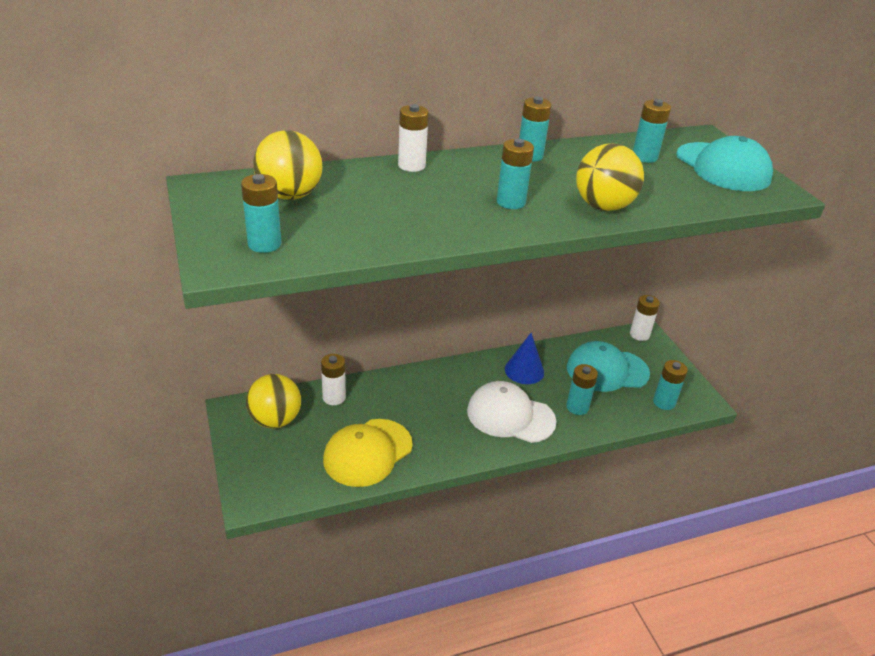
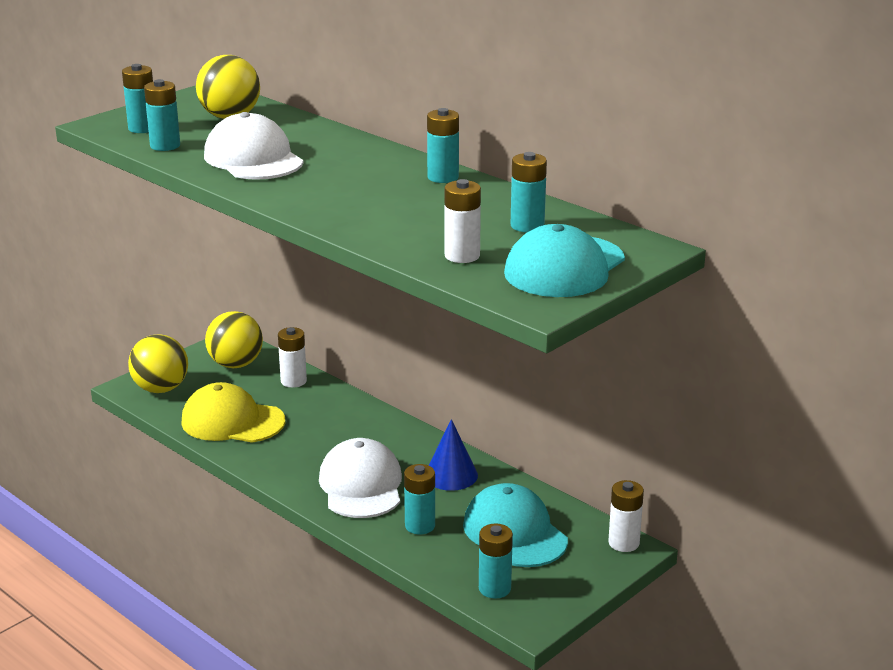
camera: 65 degrees right, 10 degrees down
(411, 165) = (346, 140): white battery -> white battery (462, 256)
(413, 213) = (253, 159): none -> white cap
(511, 202) = (323, 187): turquoise battery -> turquoise battery (165, 146)
(603, 206) = (369, 224): yellow ball -> yellow ball (161, 389)

